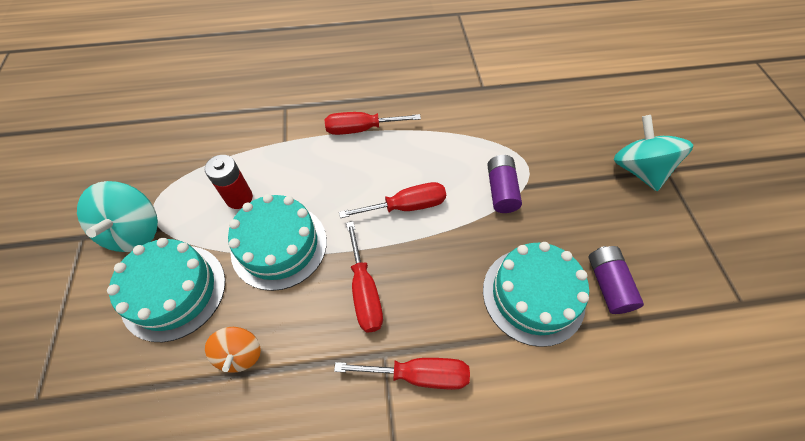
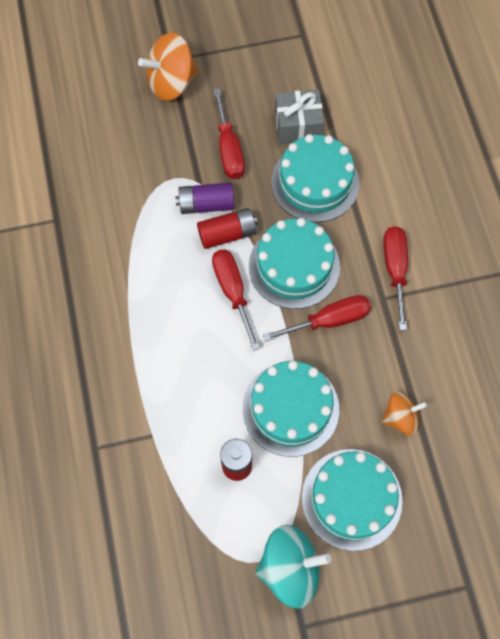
camera: 95 degrees left, 10 degrees up
(361, 129) = (129, 349): red screwdriver -> red screwdriver (229, 149)
(430, 263) = (294, 266): none -> turquoise cake
(468, 206) = (227, 234): none -> red battery
(607, 284) = (298, 125): purple battery -> grey gift
(638, 170) = (171, 83): turquoise spinning top -> orange spinning top

